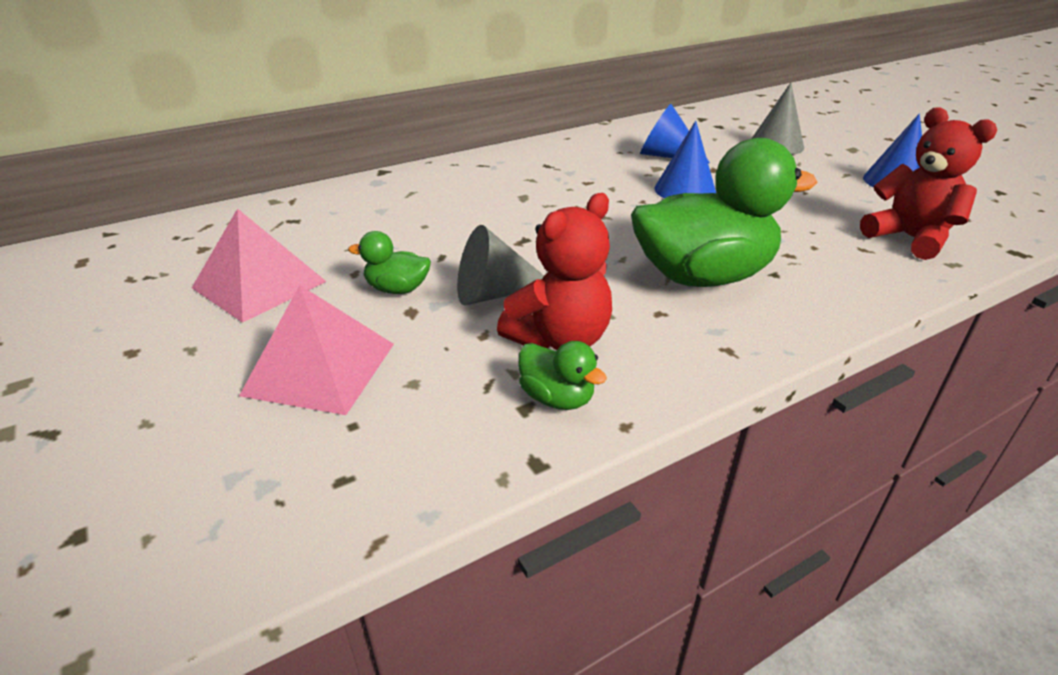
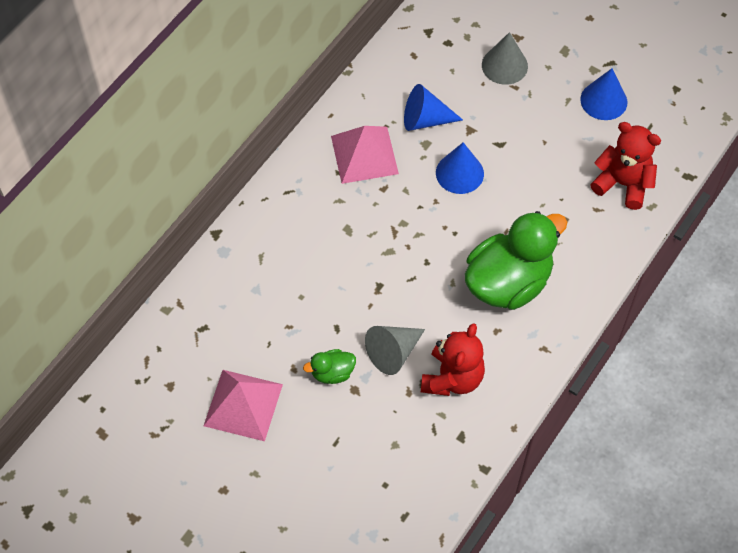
camera: 25 degrees left, 25 degrees up
(320, 368) = (339, 456): pink pyramid -> pink pyramid (364, 154)
(557, 398) = (473, 423): green duck -> none

